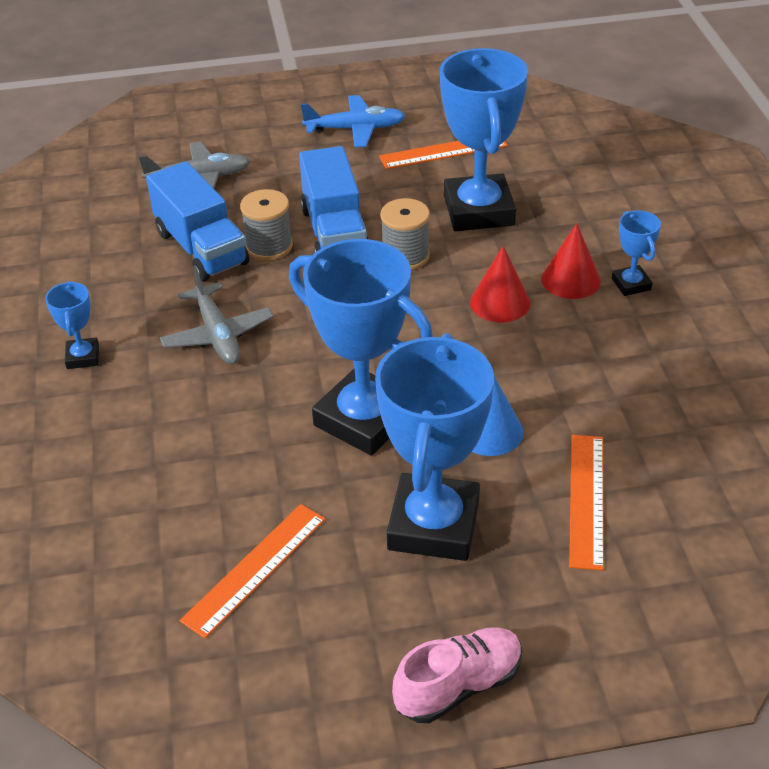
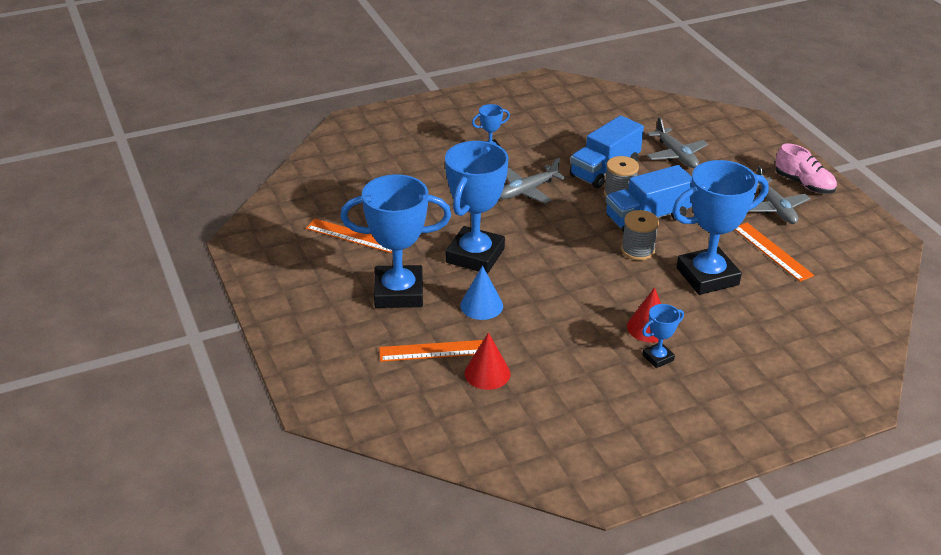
camera: 75 degrees right, 5 degrees down
(355, 129) = (774, 208): blue plane -> grey plane
(459, 686) = (290, 315): pink shoe -> pink shoe (804, 184)
(500, 302) = (608, 297): red cone -> red cone (487, 373)

